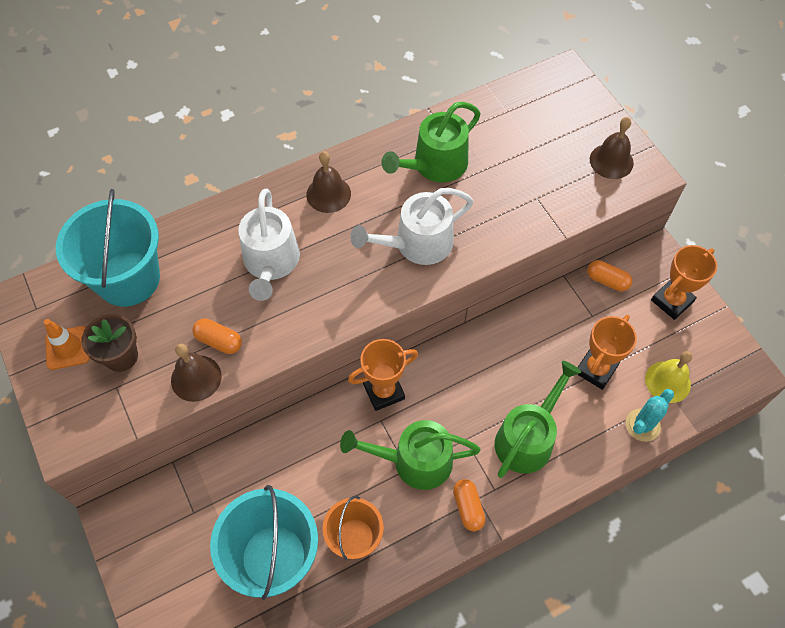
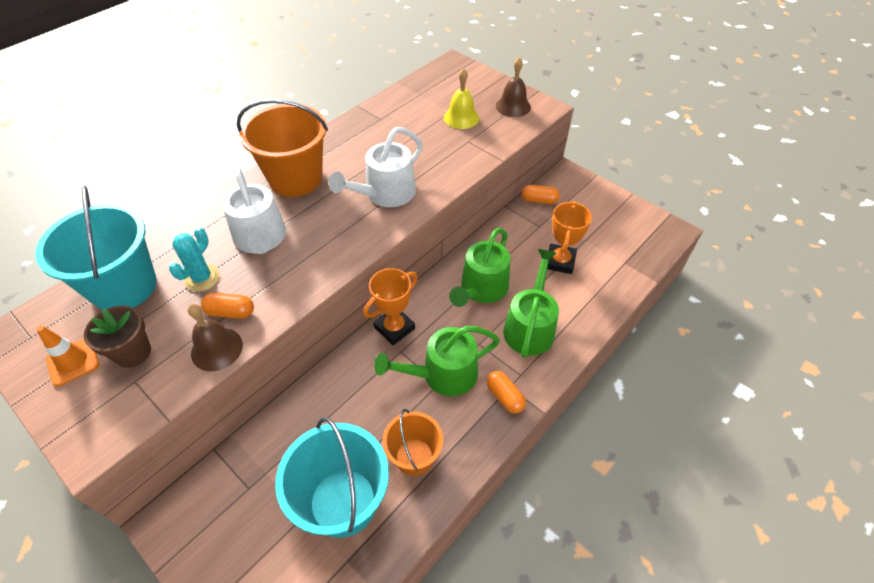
camera: 20 degrees left, 10 degrees down
(328, 194) = (295, 178): brown bell -> orange bucket
(435, 165) = (378, 139): green watering can -> green watering can (482, 289)
(642, 425) = (614, 289): turquoise cactus -> turquoise cactus (202, 278)
(667, 381) = (617, 254): yellow bell -> yellow bell (461, 117)
(672, 301) = (592, 201): orange trophy -> none

